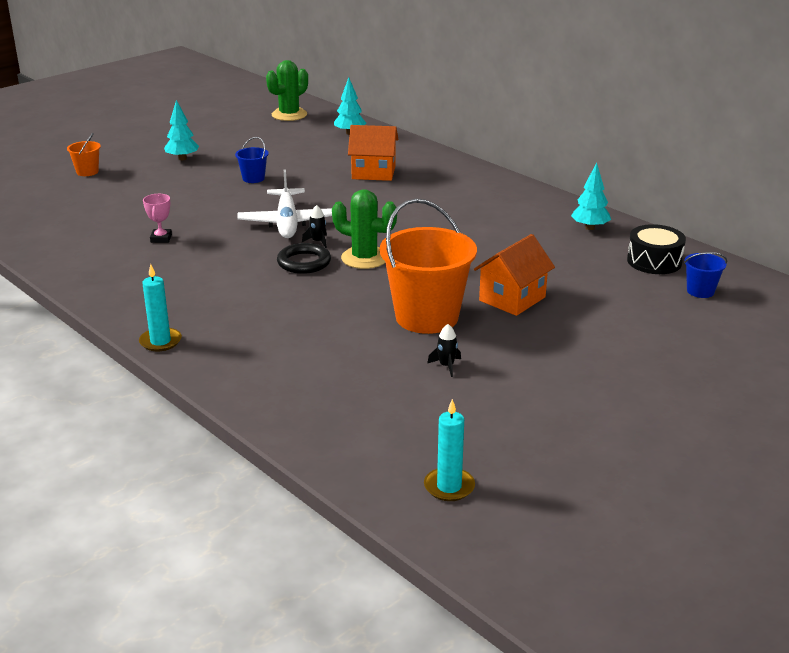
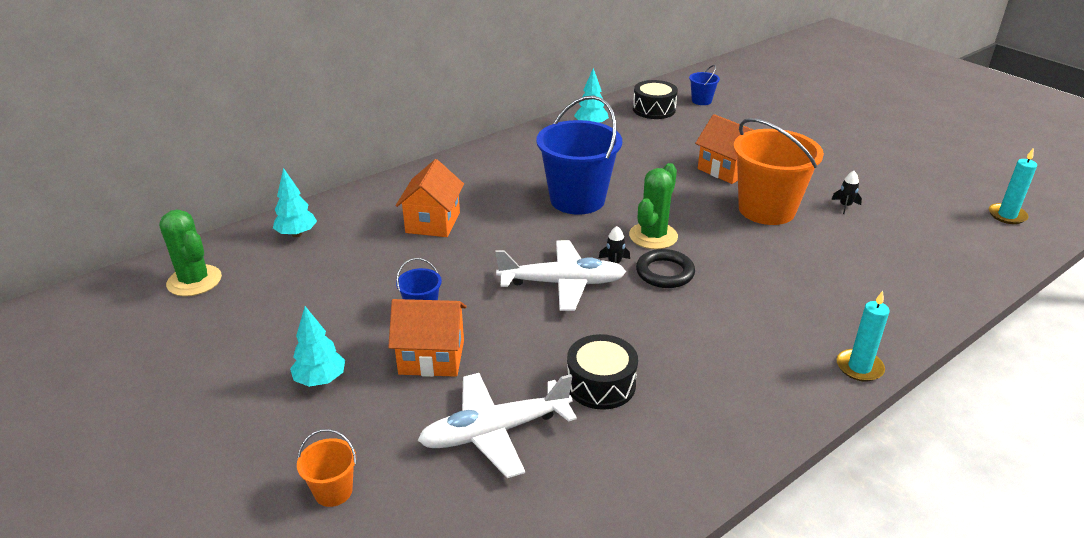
camera: 85 degrees left, 5 degrees up
(122, 208) = (496, 431): none -> white plane
(161, 238) = (601, 384): pink trophy -> black drum
(200, 185) = (431, 357): none -> orange house
(424, 225) = (577, 200): none -> blue bucket

